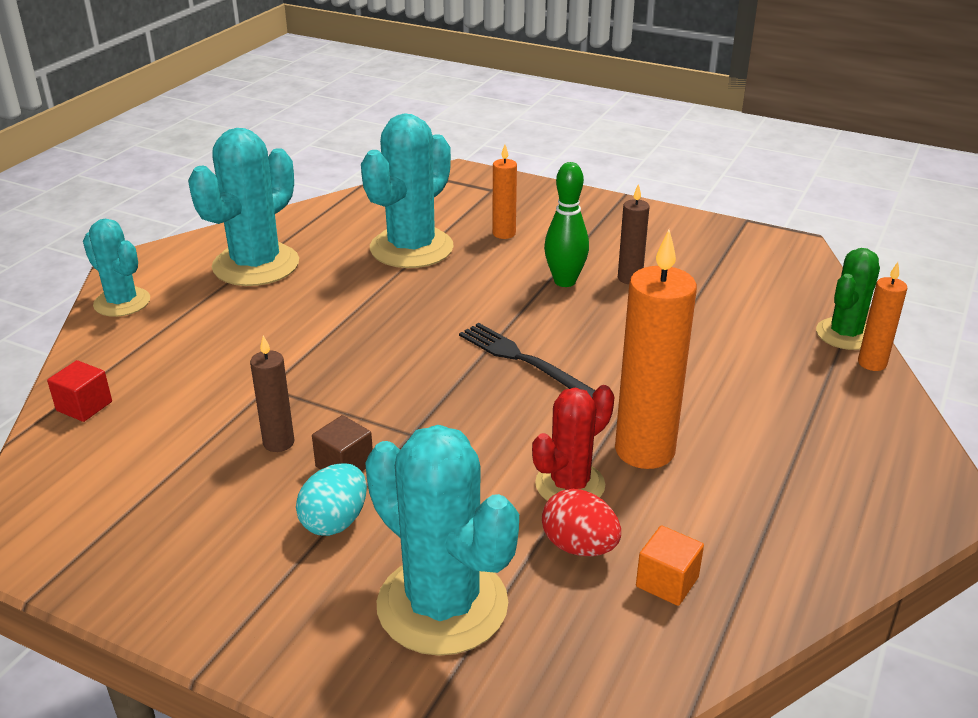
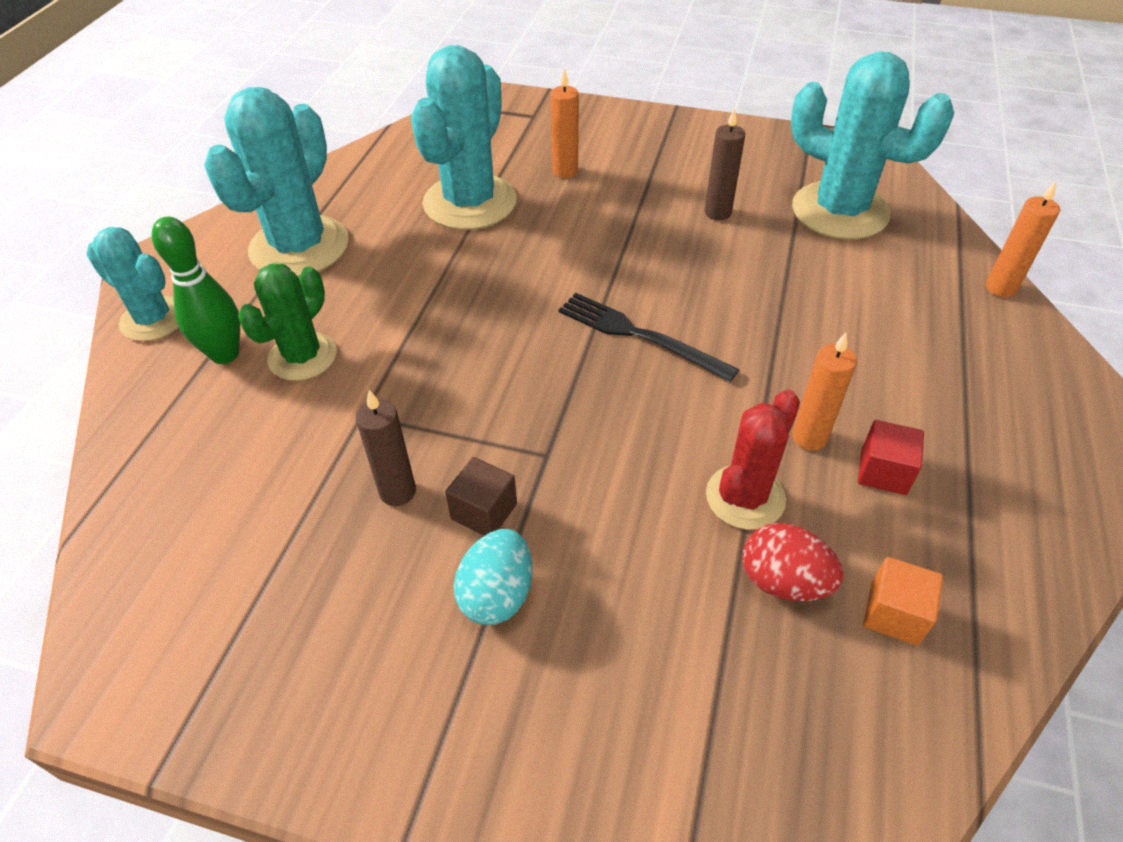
camera: 10 degrees left, 15 degrees up
(84, 406) = (147, 475): red cube -> red cube (883, 472)
(442, 605) = (658, 693): turquoise cactus -> turquoise cactus (840, 211)
(565, 281) = (650, 225): green bowling pin -> green bowling pin (225, 354)
(644, 450) = (809, 437): orange candle -> orange candle, size x0.52
(845, 334) = (961, 255): green cactus -> green cactus (302, 357)

